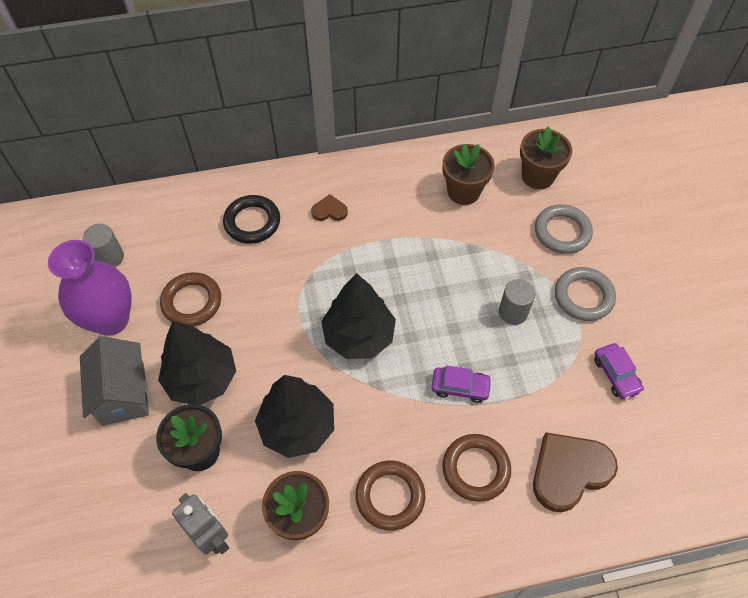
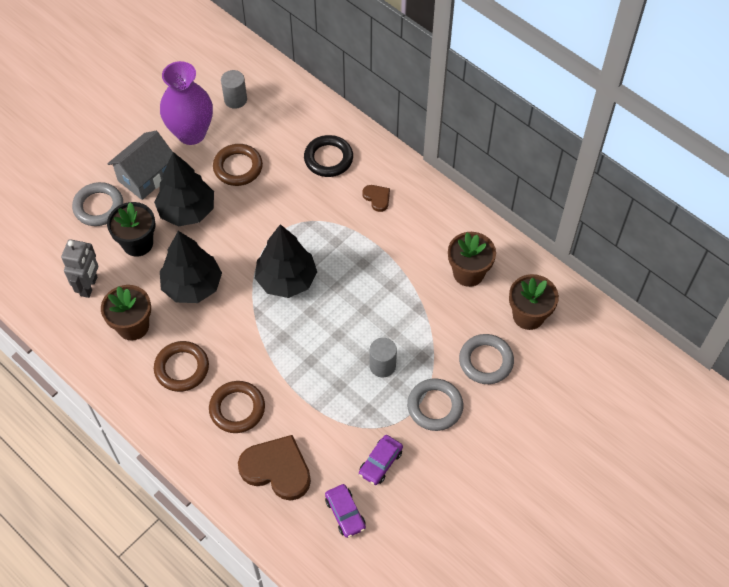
camera: 55 degrees right, 0 degrees up
(117, 465) = (98, 207): none -> grey ring
(460, 387) = (293, 365): purple car -> purple car (345, 513)

